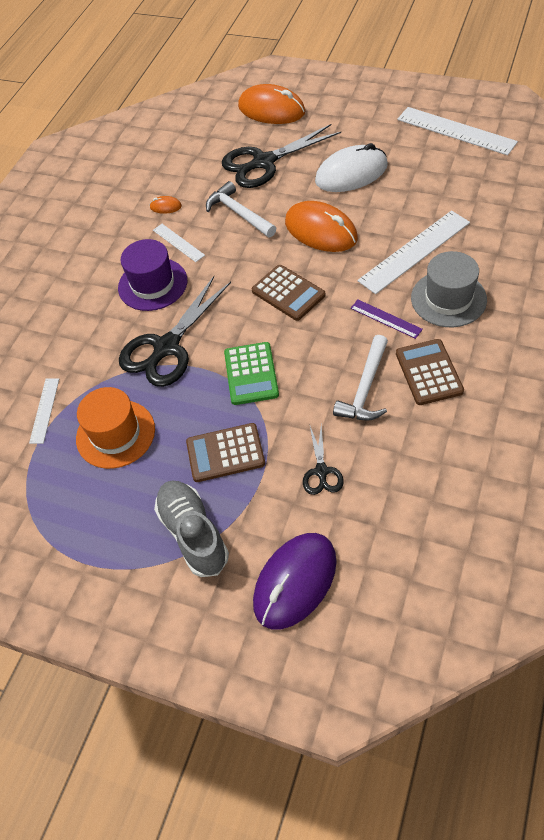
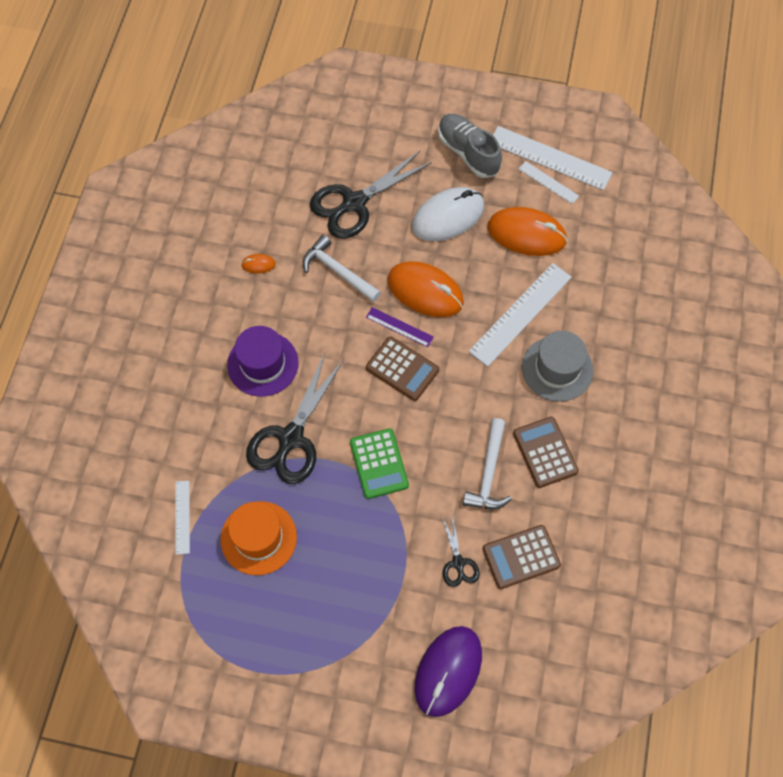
camera: 15 degrees left, 10 degrees up
(178, 242) = (280, 311): white ruler -> white ruler (548, 182)
(193, 534) = (351, 634): grey shoe -> grey shoe (468, 152)
(225, 453) = (367, 550): brown calculator -> brown calculator (521, 557)
(271, 110) = (352, 129): orange mouse -> orange mouse (526, 234)
(386, 319) = (500, 394): purple ruler -> purple ruler (399, 327)

